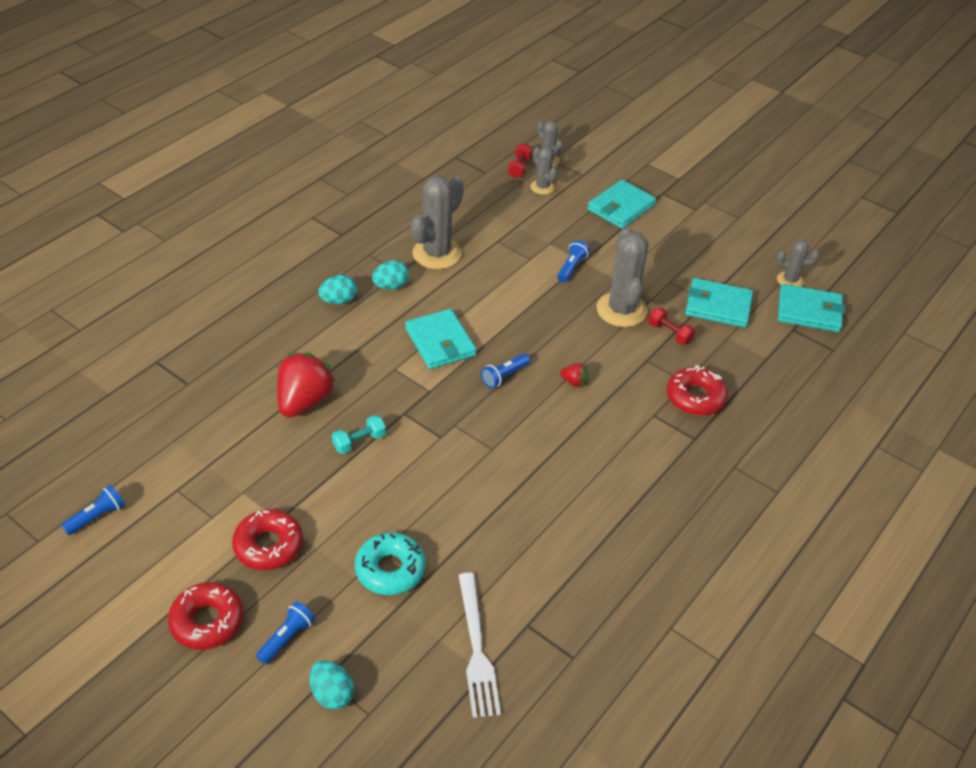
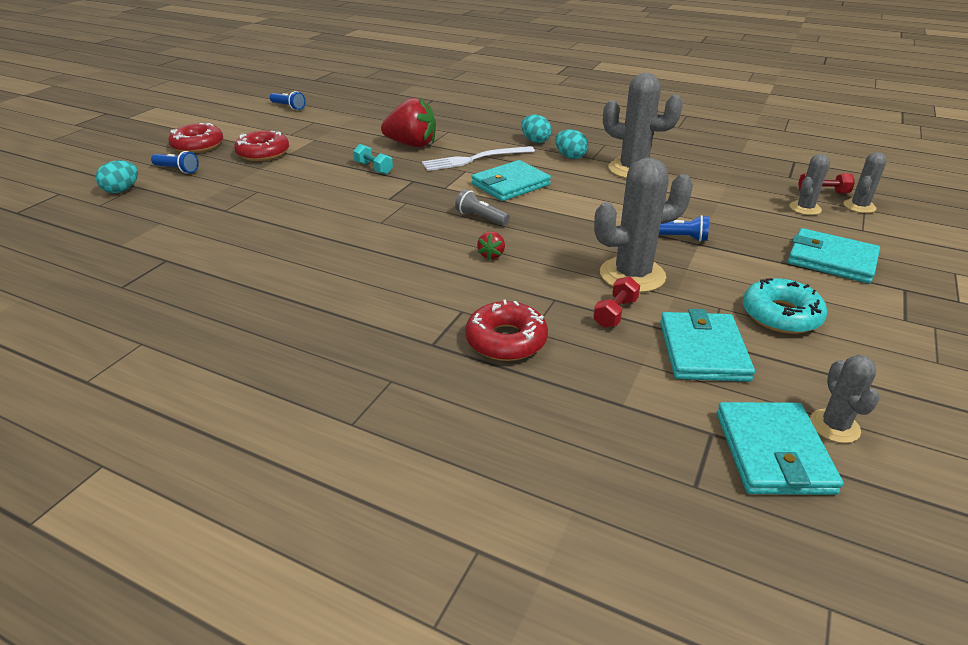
camera: 80 degrees right, 10 degrees down
(390, 569) = (237, 195): turquoise donut -> turquoise donut (781, 315)
(476, 648) = (146, 239): white fork -> white fork (475, 159)
(504, 376) = (481, 218): blue flashlight -> grey flashlight

